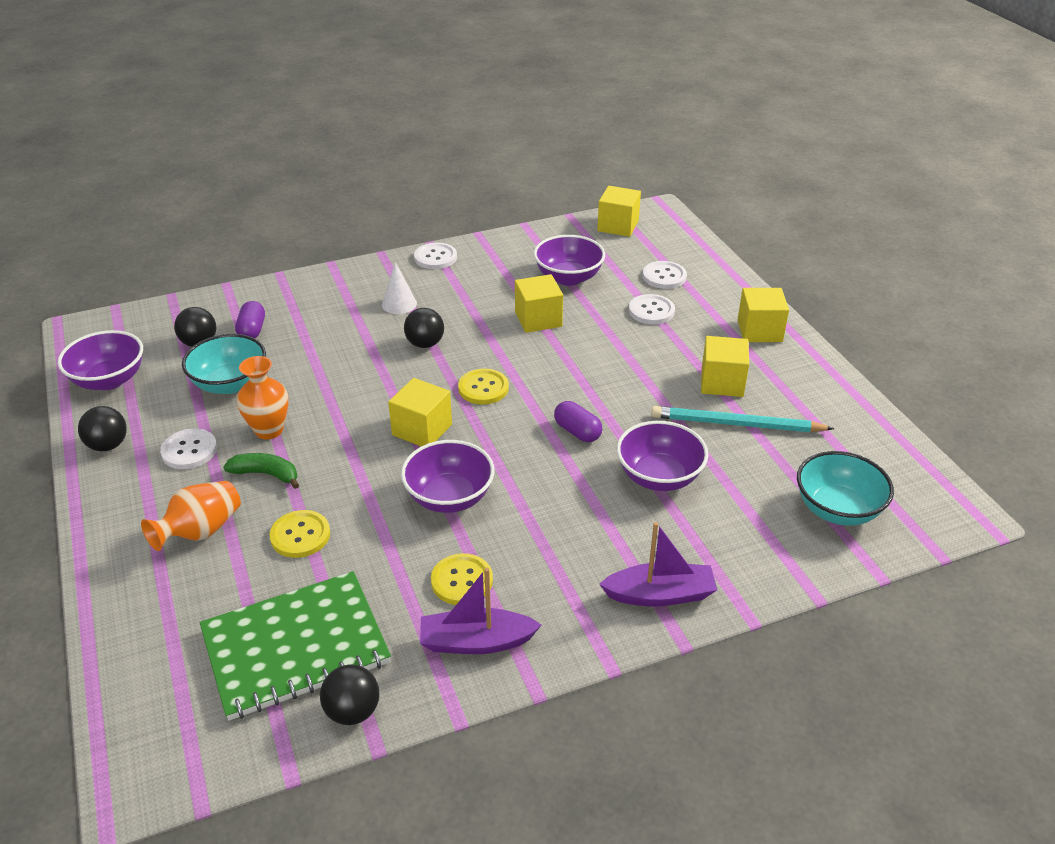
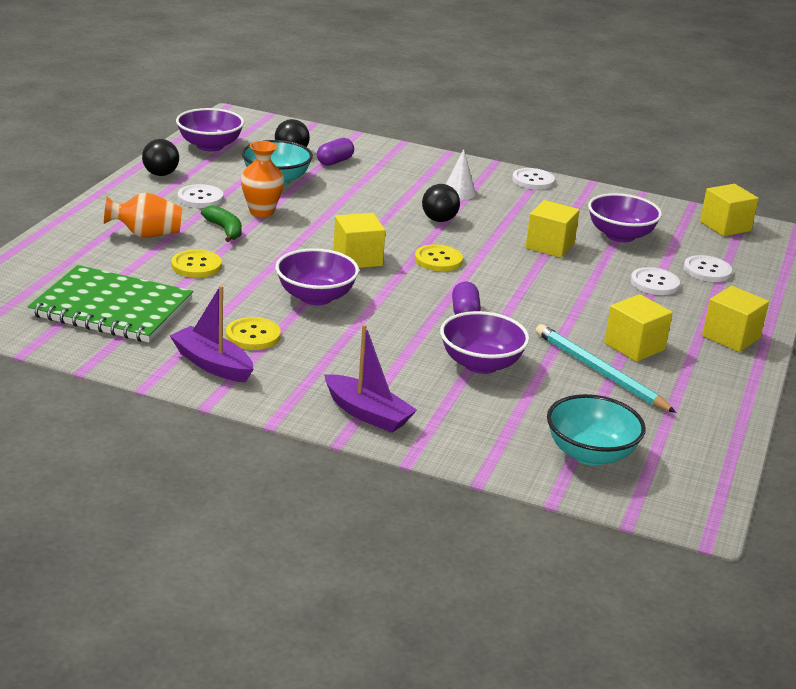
camera: 40 degrees right, 10 degrees down
(352, 711) = (95, 349): black ball -> none

